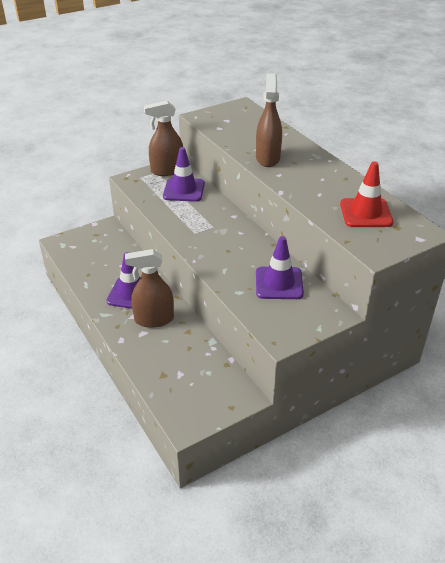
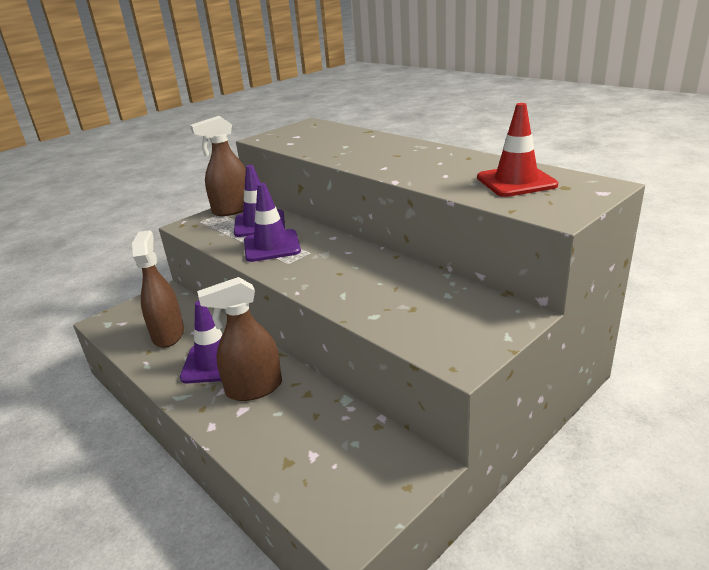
camera: 10 degrees left, 10 degrees down
(267, 158) = (362, 157): brown spray bottle -> brown spray bottle (168, 334)
(279, 283) = (424, 295): purple traffic cone -> purple traffic cone (272, 246)

